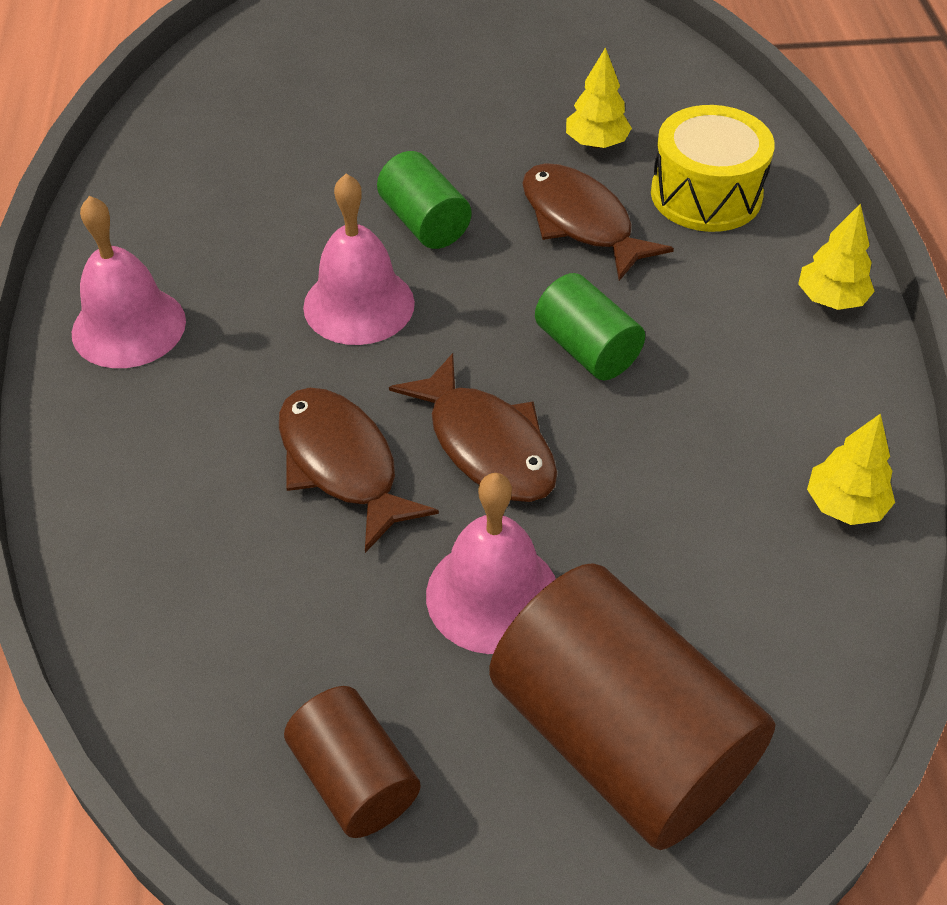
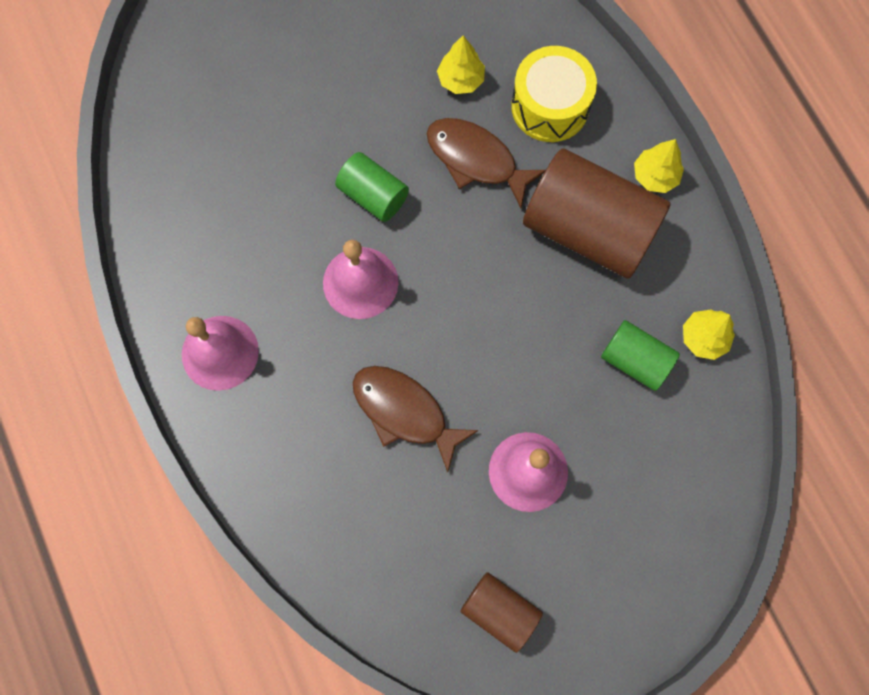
camera: 20 degrees left, 25 degrees up
(486, 445) = (484, 367): brown fish -> none
(586, 349) = (518, 270): green cylinder -> green cylinder (635, 360)
(621, 739) = (628, 536): brown cylinder -> brown cylinder (589, 228)

